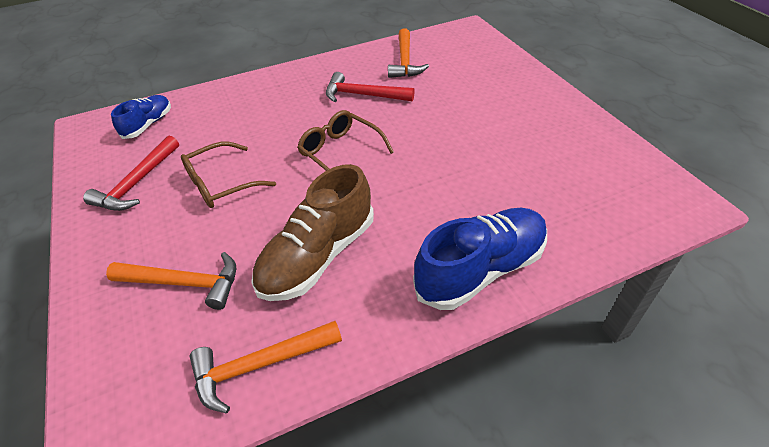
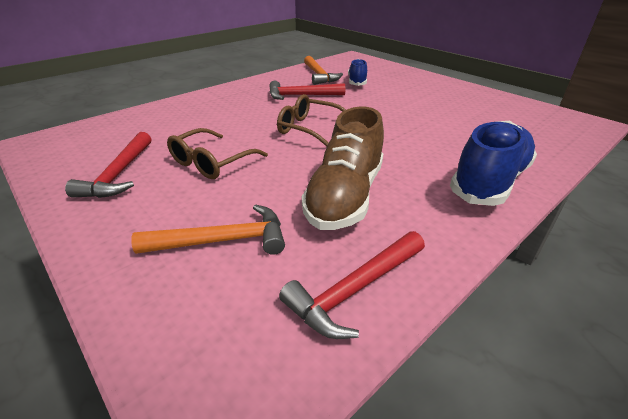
camera: 20 degrees left, 10 degrees down
(148, 124) = (107, 133): blue shoe -> blue shoe (357, 82)
(260, 365) = (355, 290): orange hammer -> red hammer

